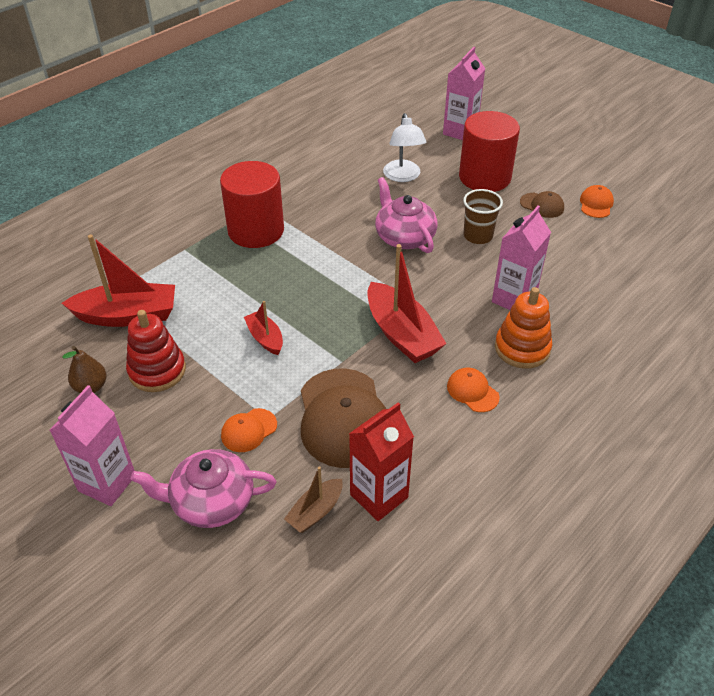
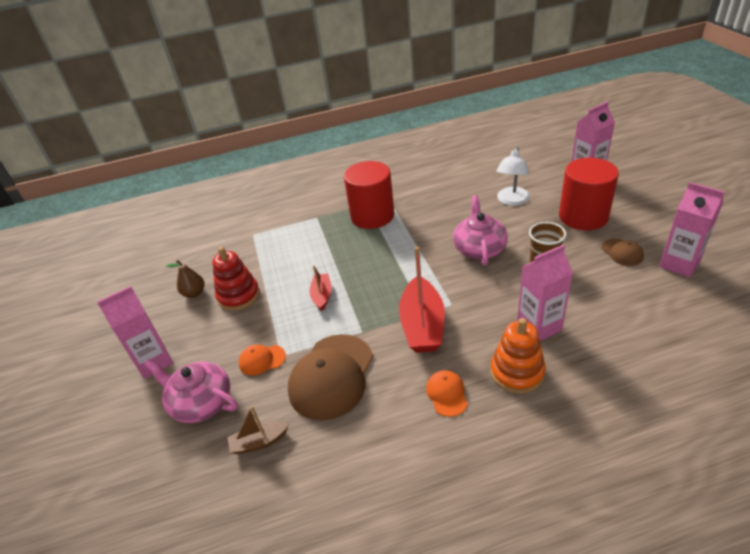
camera: 35 degrees right, 5 degrees down
(128, 315) = (250, 252): red boat -> none
(379, 496) = (311, 451): red carton -> none
(596, 204) = (679, 264): orange cap -> pink carton

